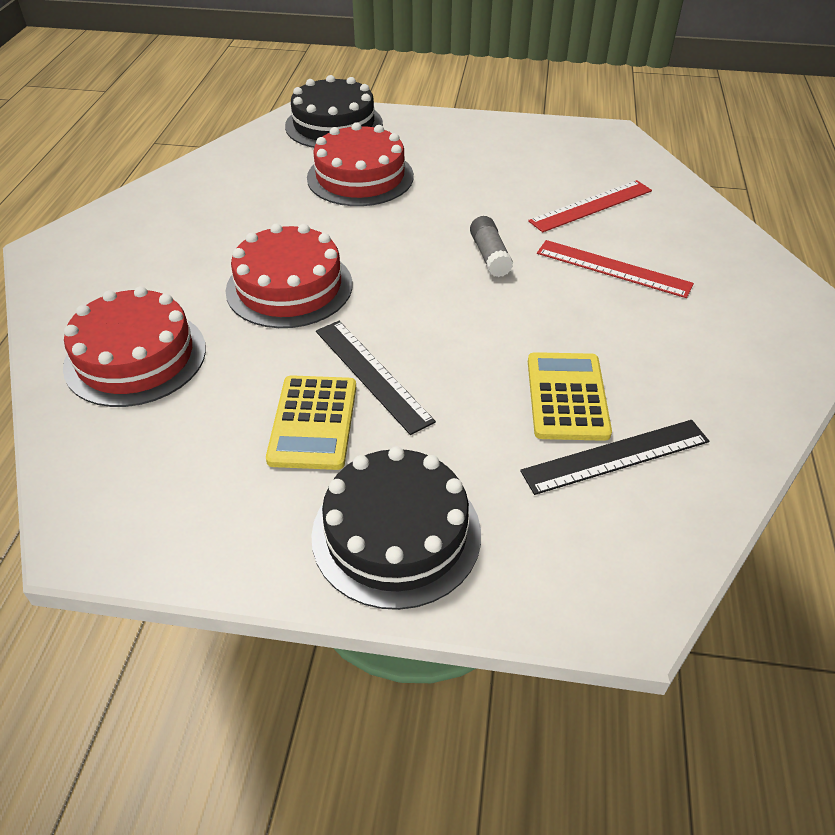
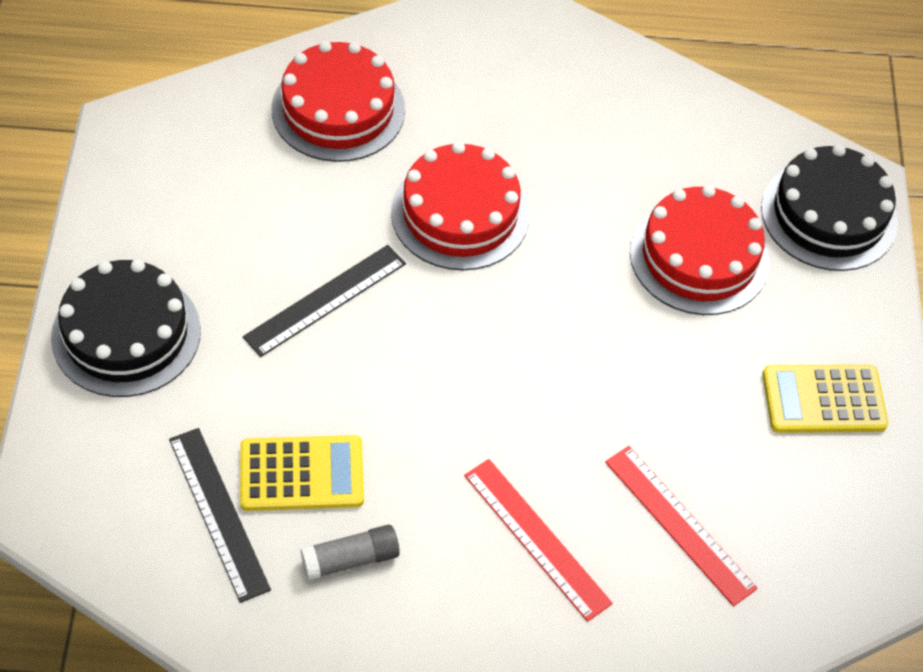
camera: 80 degrees right, 10 degrees up
(313, 422) = (256, 259): yellow calculator -> yellow calculator (823, 400)
(490, 256) = (545, 403): grey glue stick -> grey glue stick (350, 559)
(613, 269) = (536, 538): red ruler -> red ruler turned 60 degrees counterclockwise

